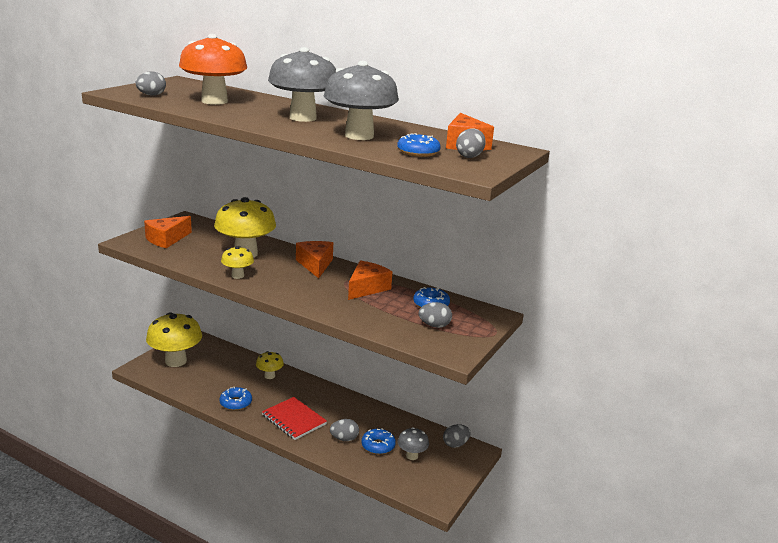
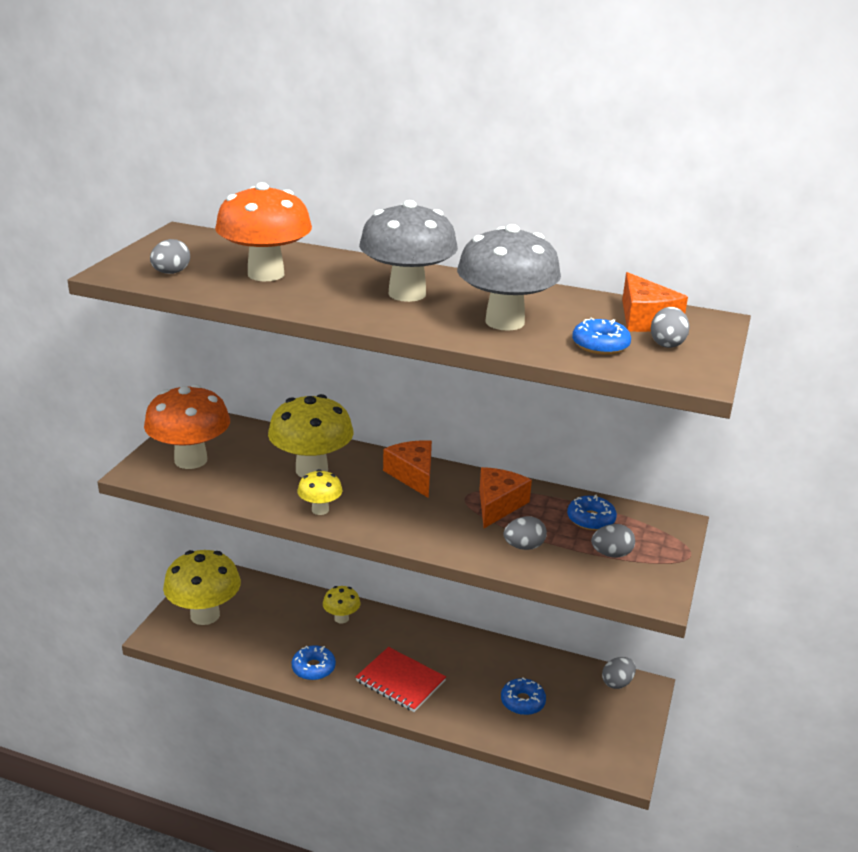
camera: 10 degrees left, 5 degrees up
(166, 239) = (191, 460): orange cheese -> orange mushroom
(344, 439) = (476, 699): grey egg -> grey egg (524, 546)
(412, 456) = (570, 709): grey mushroom -> none

